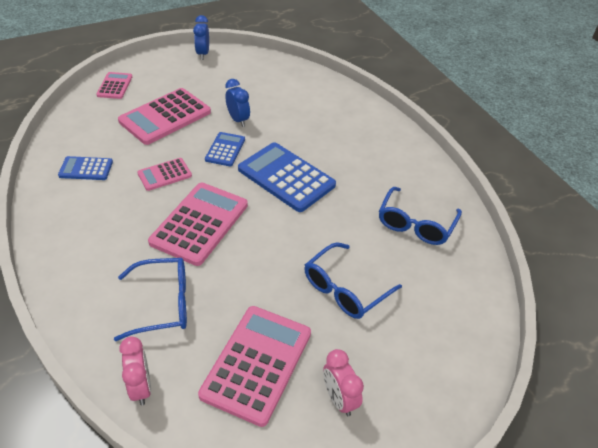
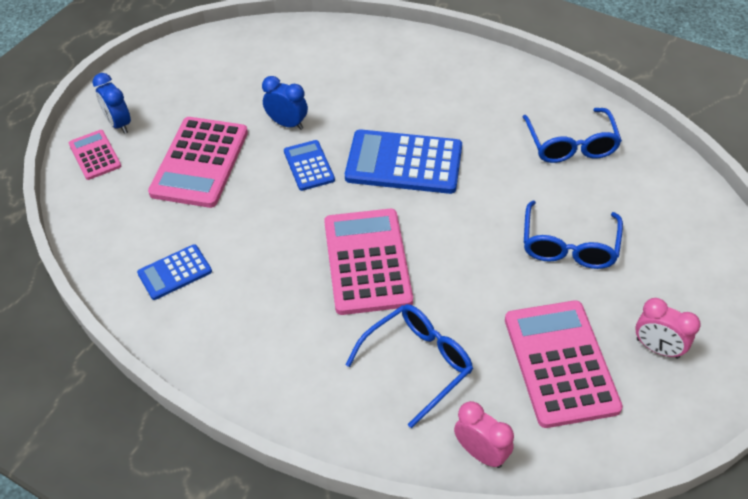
camera: 30 degrees left, 5 degrees up
(164, 175) = (273, 230): pink calculator -> none
(203, 54) = (160, 61): blue clock -> blue clock (119, 124)

